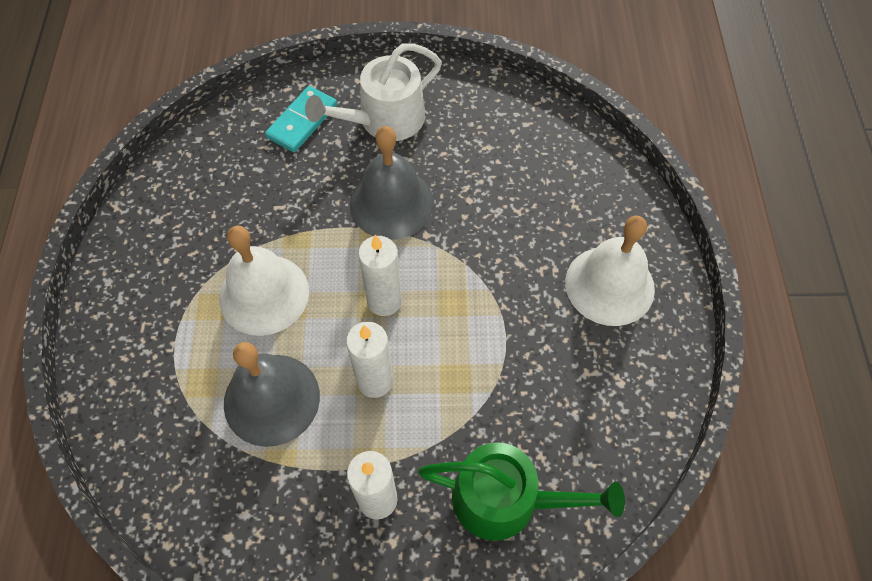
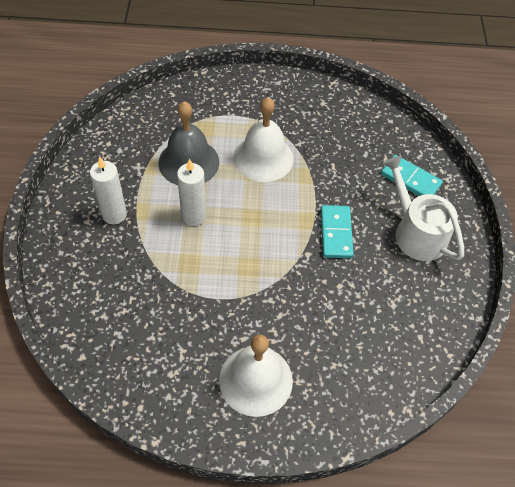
camera: 90 degrees right, 5 degrees down
(384, 301) = (253, 224): white candle -> none
(391, 203) = (336, 233): grey bell -> turquoise domino
(506, 499) = (99, 285): green watering can -> none

